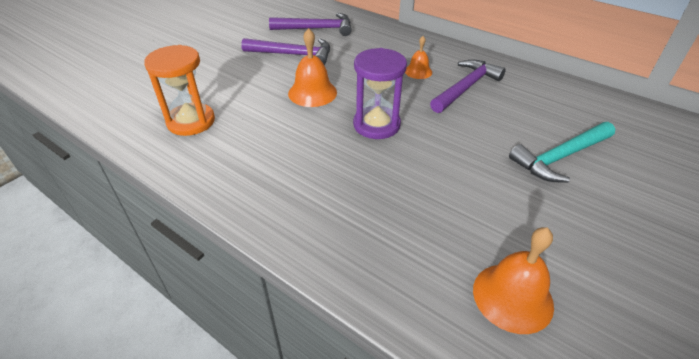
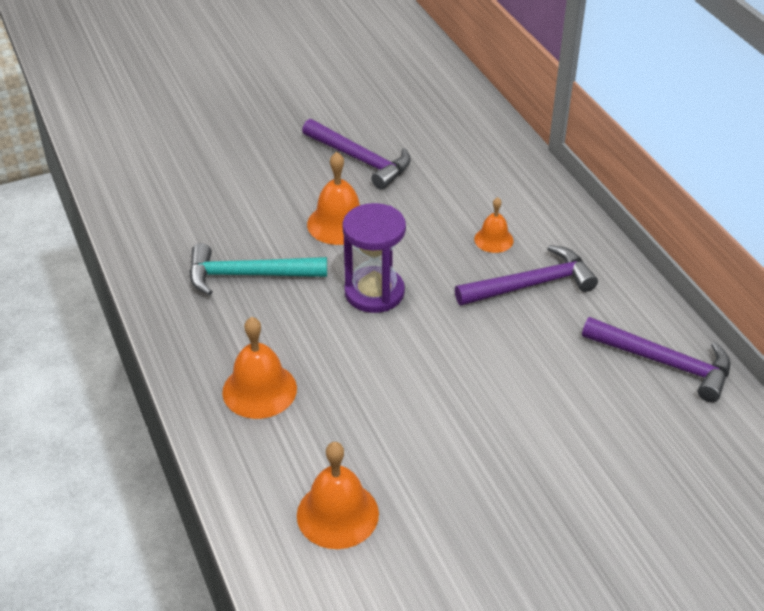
camera: 30 degrees right, 0 degrees up
(191, 121) = (185, 213): orange hourglass -> none
(317, 29) = (423, 128): purple hammer -> purple hammer (664, 363)
(358, 224) = (259, 390): none -> orange bell
(560, 157) = (545, 414): turquoise hammer -> turquoise hammer (248, 275)

